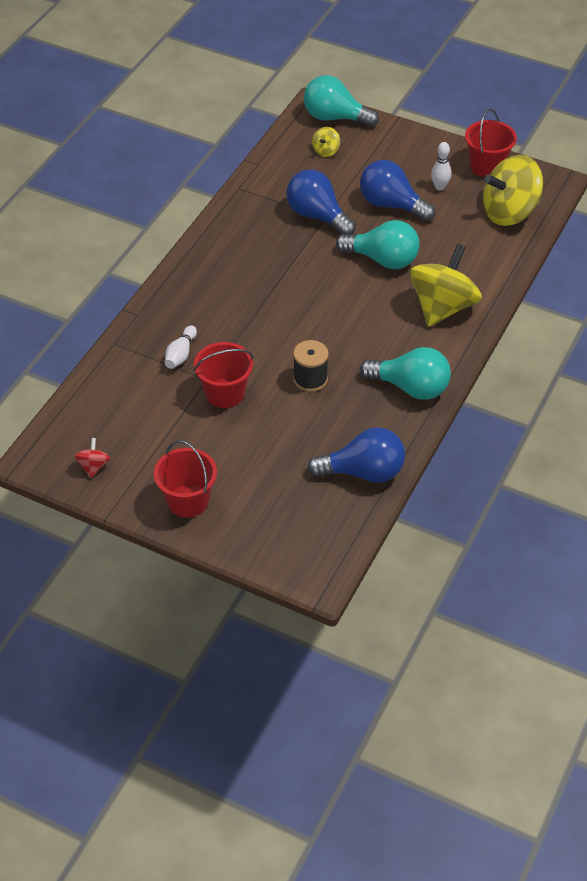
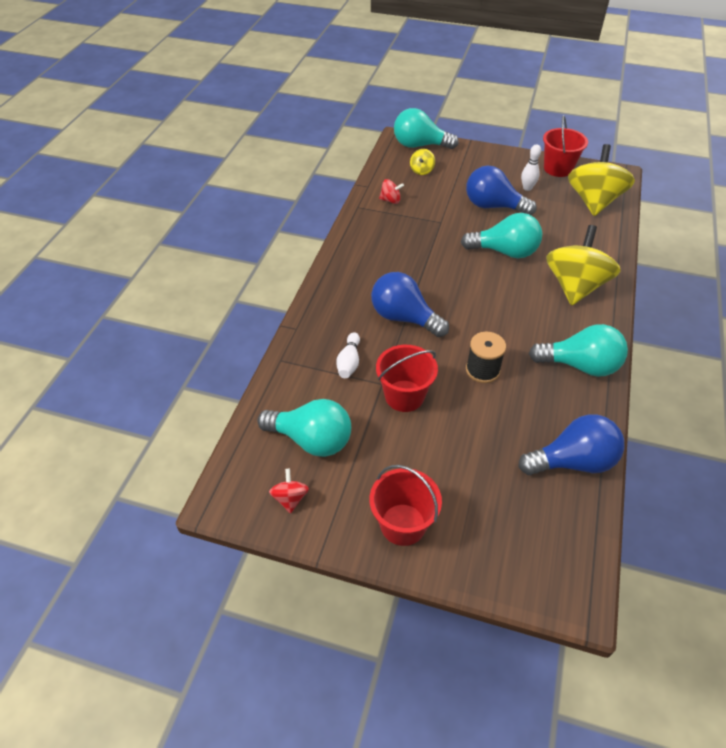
camera: 10 degrees left, 0 degrees up
(125, 420) = (311, 440): none -> turquoise light bulb
(278, 184) = (390, 200): none -> red spinning top
(317, 216) = (434, 222): blue light bulb -> blue light bulb (404, 318)
(509, 212) = (593, 201): yellow spinning top -> yellow spinning top turned 135 degrees clockwise

